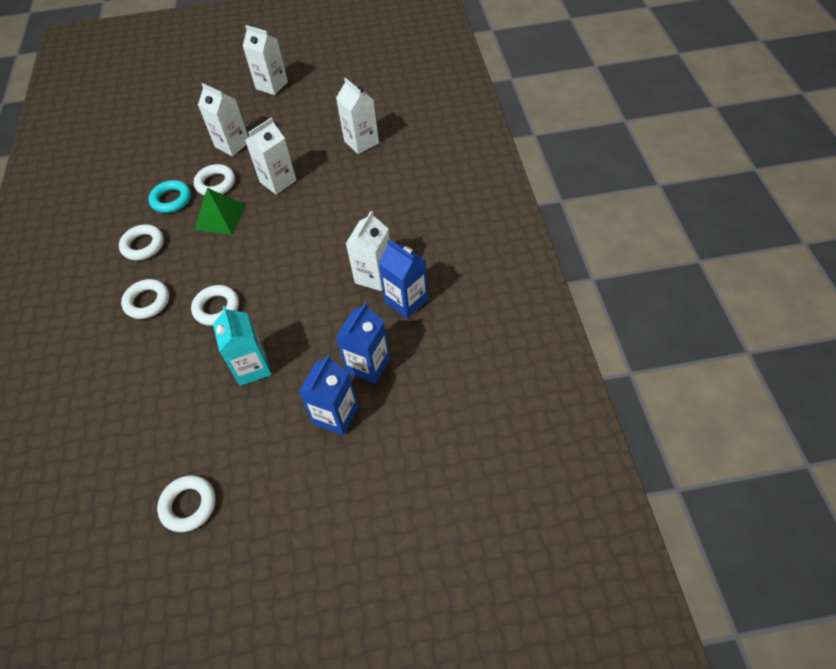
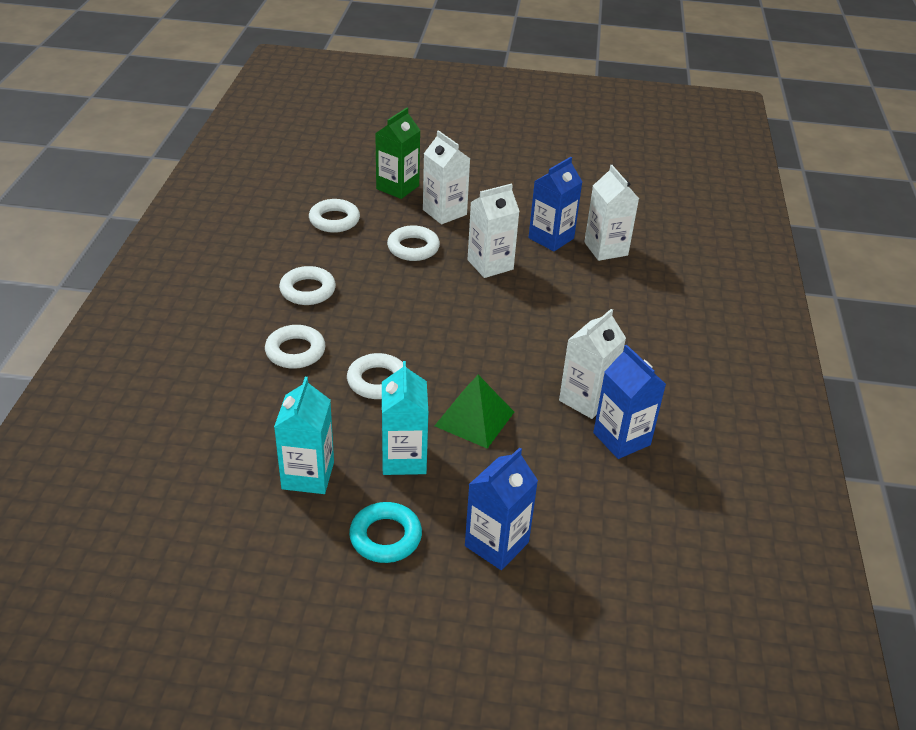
camera: 10 degrees right, 15 degrees down
(171, 200) = (355, 251): turquoise ring -> turquoise ring (385, 537)
(184, 404) = (308, 475): none -> turquoise carton
(189, 505) = (281, 591): white ring -> white ring (334, 220)
(190, 132) = (397, 187): none -> green carton
(220, 217) = (408, 284): green pyramid -> green pyramid (474, 419)
(272, 85) = (509, 163): white carton -> none
(368, 365) = (553, 498): blue carton -> blue carton (551, 238)

